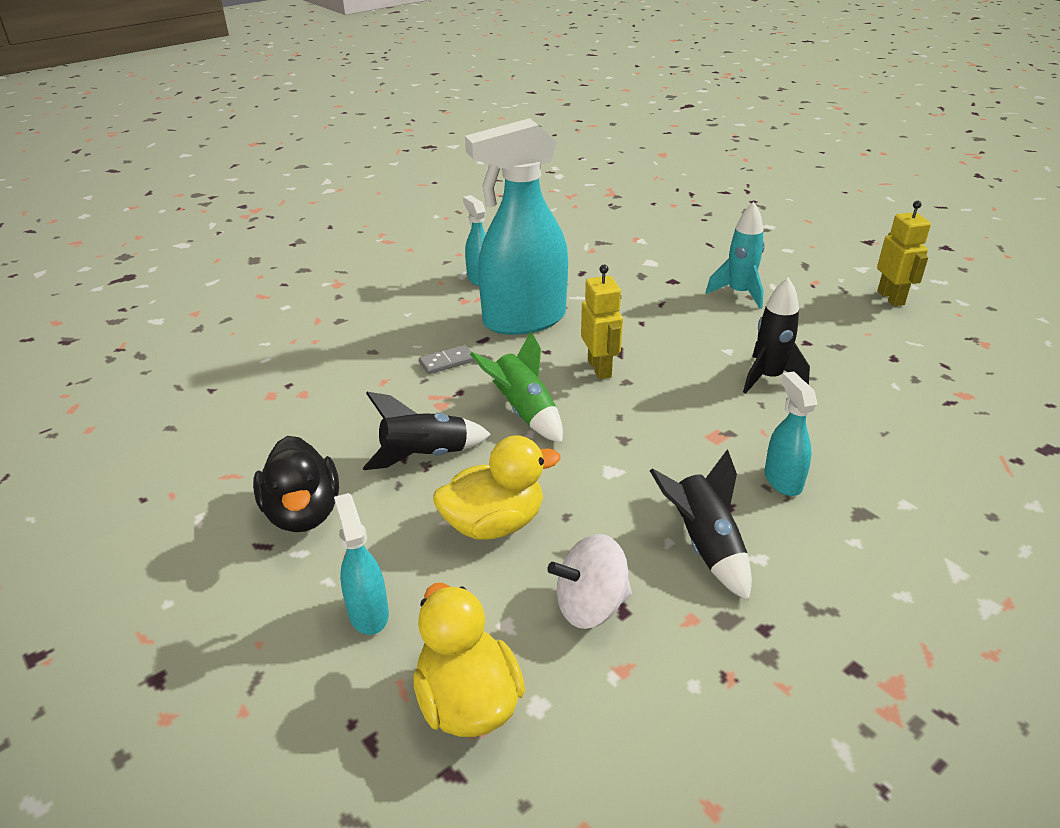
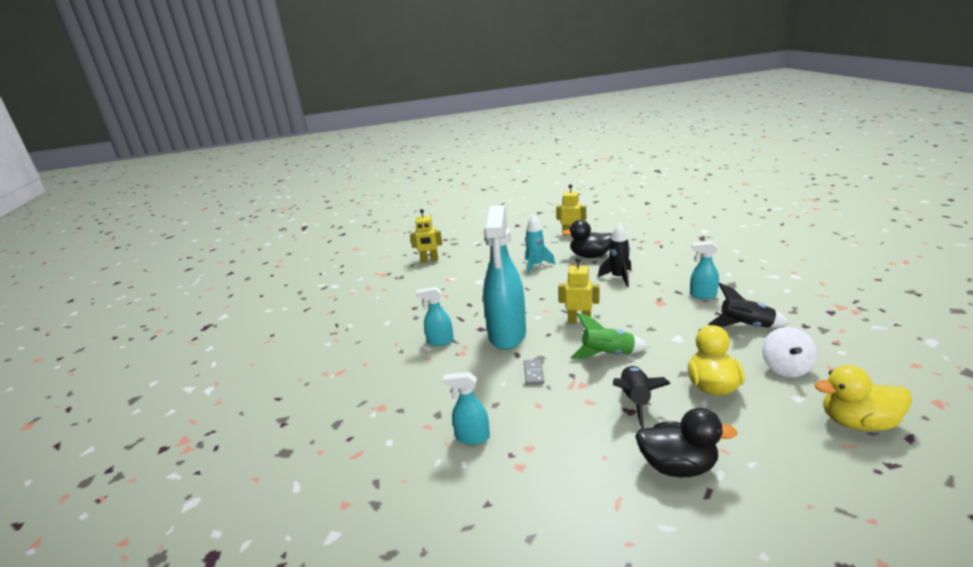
camera: 60 degrees left, 10 degrees down
(368, 613) = (784, 449): turquoise spray bottle -> turquoise spray bottle (472, 437)
(677, 210) = (429, 260): none -> yellow robot
(823, 334) = (590, 256): none -> black duck

